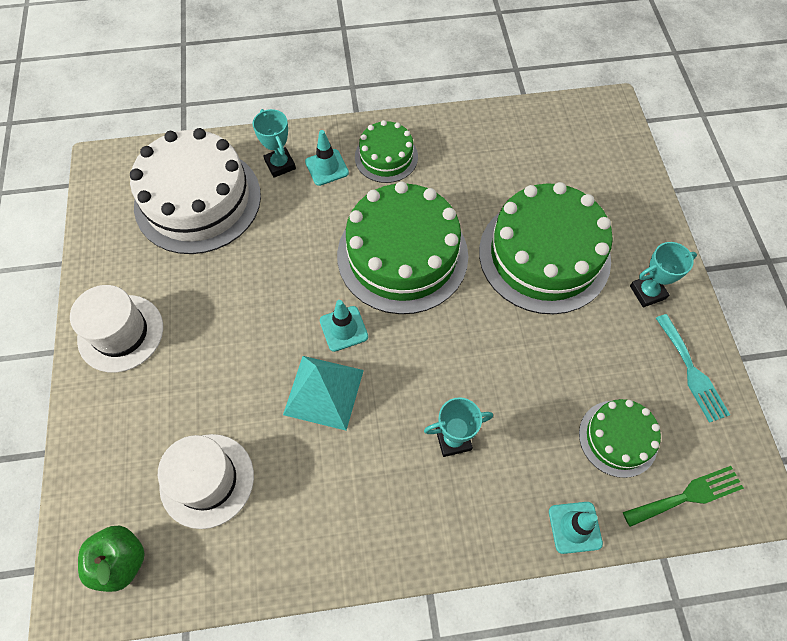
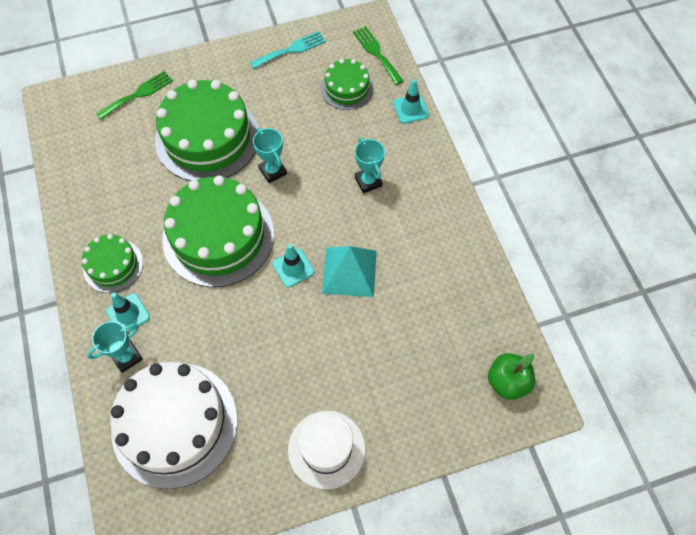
camera: 100 degrees left, 0 degrees up
(207, 480) = (435, 338): white hat -> none
(615, 188) = (138, 94): none -> green fork
(647, 292) = (232, 74): turquoise trophy -> turquoise trophy (272, 171)

